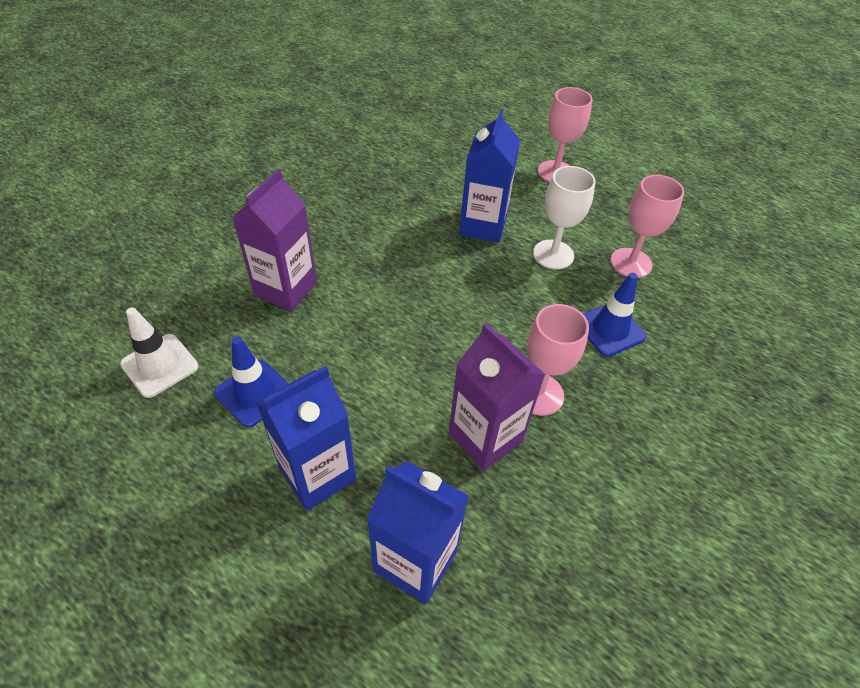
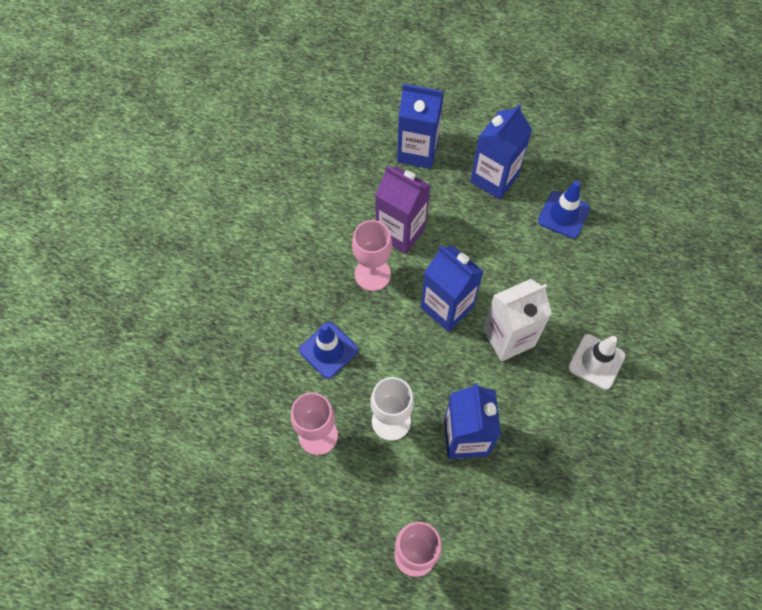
camera: 165 degrees right, 15 degrees up
(160, 365) = (638, 214): white traffic cone -> white traffic cone (596, 361)
(286, 289) = (597, 304): purple carton -> none
(401, 287) = (508, 337): none -> white carton
(457, 333) = (447, 307): none -> blue carton

